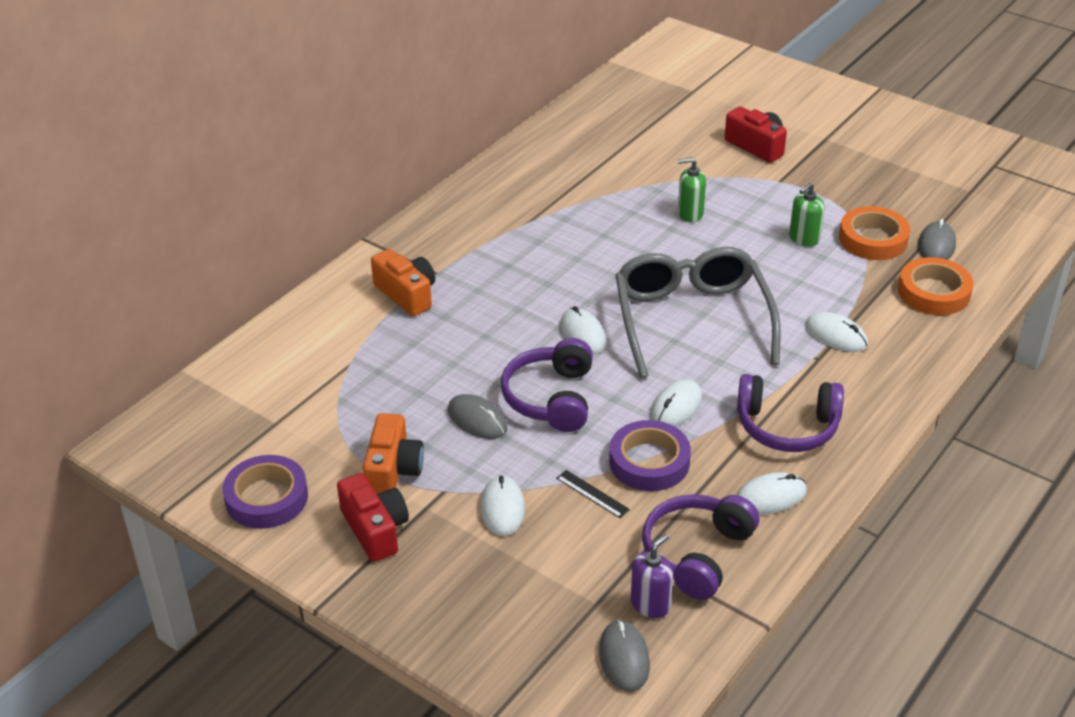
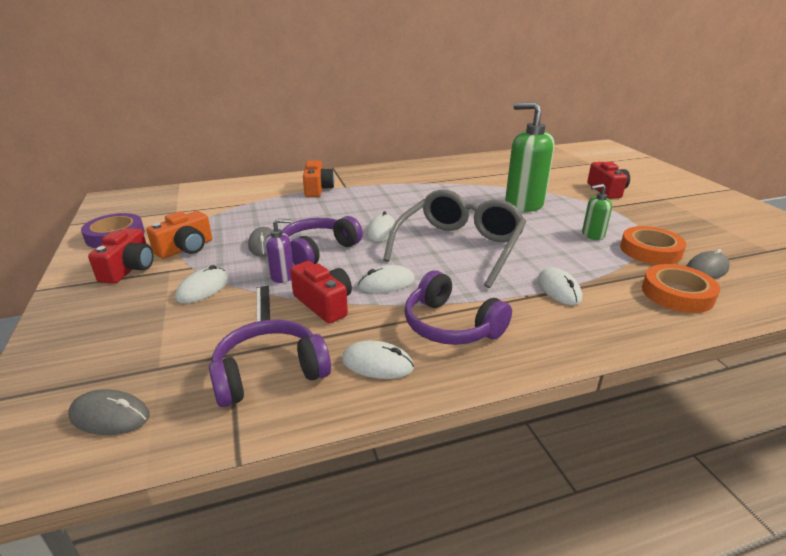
camera: 35 degrees right, 10 degrees down
(624, 658) = (110, 416): grey mouse -> grey mouse turned 75 degrees clockwise
(649, 462) = (324, 304): purple tape -> red camera
(650, 604) = (187, 389): purple soap dispenser -> purple soap dispenser (282, 276)
(690, 214) = (524, 204): green soap dispenser -> green soap dispenser, size x2.06

